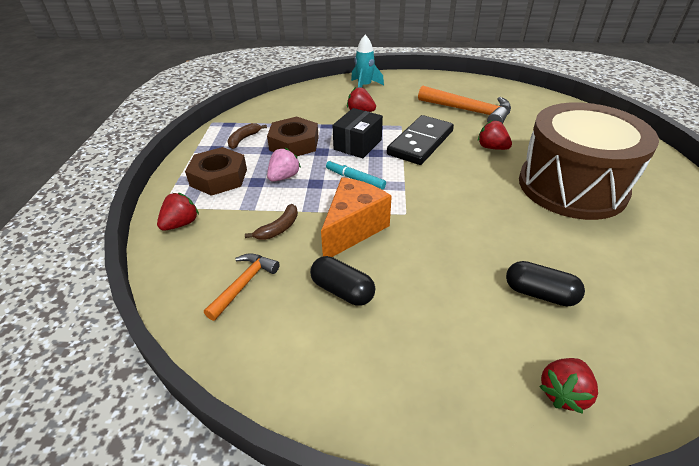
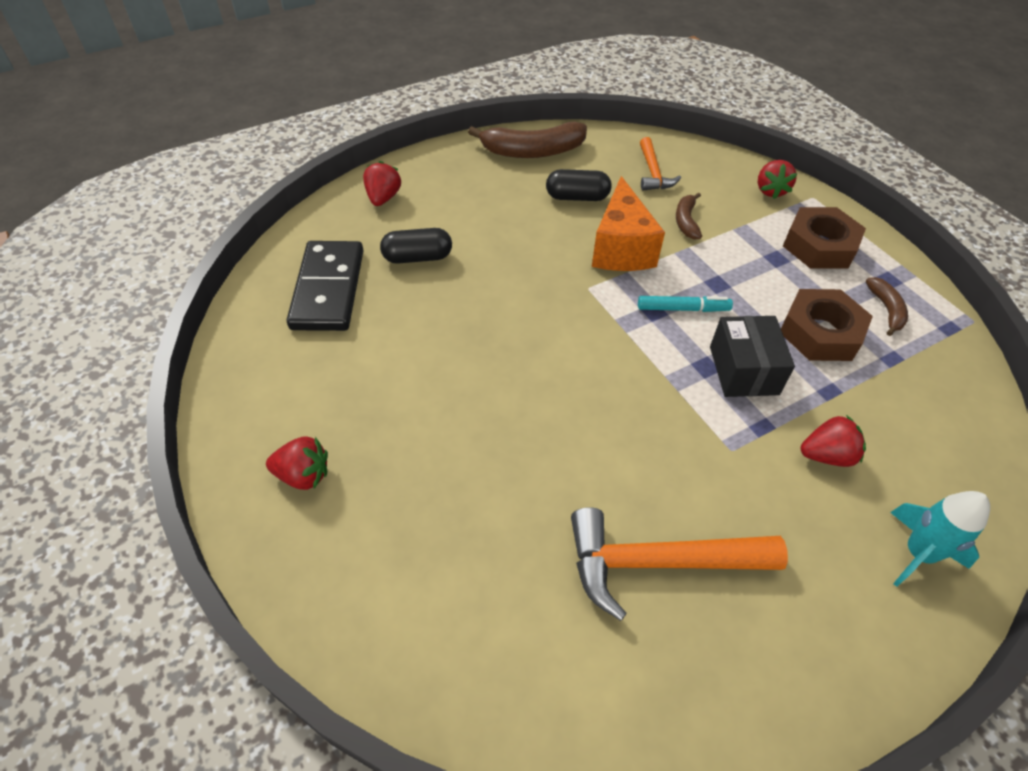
camera: 145 degrees right, 10 degrees up
(284, 177) = (759, 276): pink strawberry -> none
(333, 379) = (533, 151): none -> brown banana
(420, 143) = (666, 418): black domino -> black domino (328, 289)
(492, 147) = (559, 459): red strawberry -> red strawberry (303, 475)
(571, 186) = (415, 421): brown drum -> none

